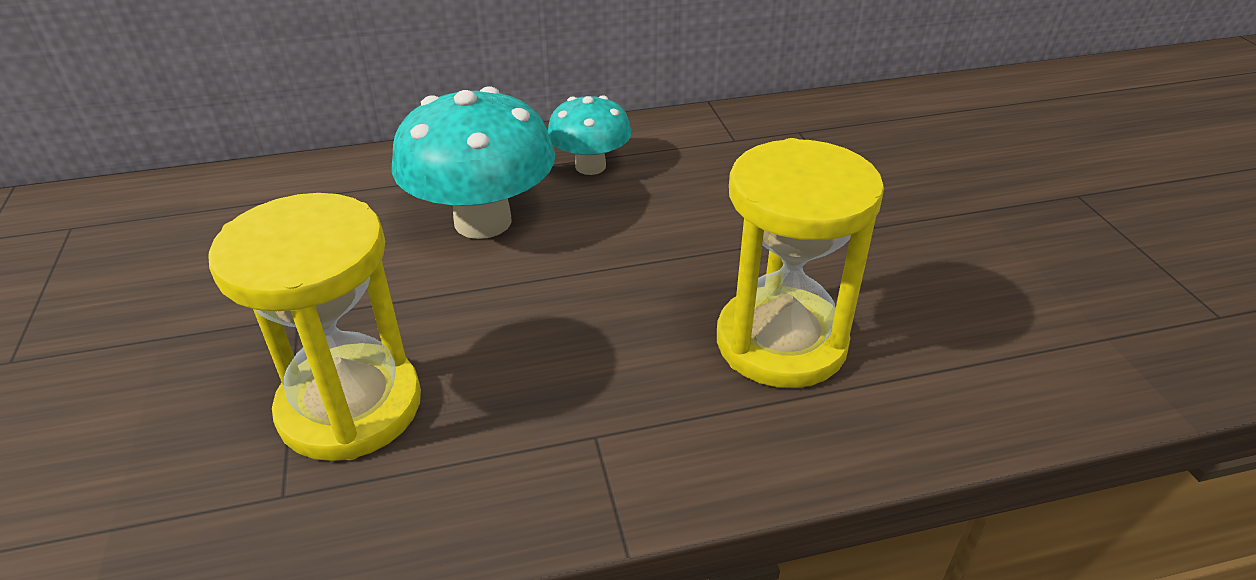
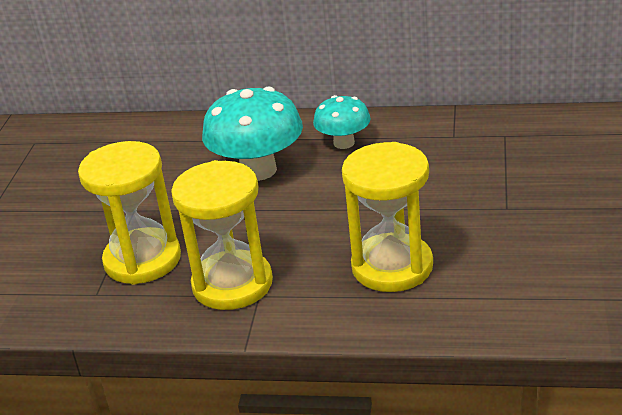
camera: 25 degrees right, 5 degrees down
(538, 423) = (232, 284): none -> yellow hourglass

